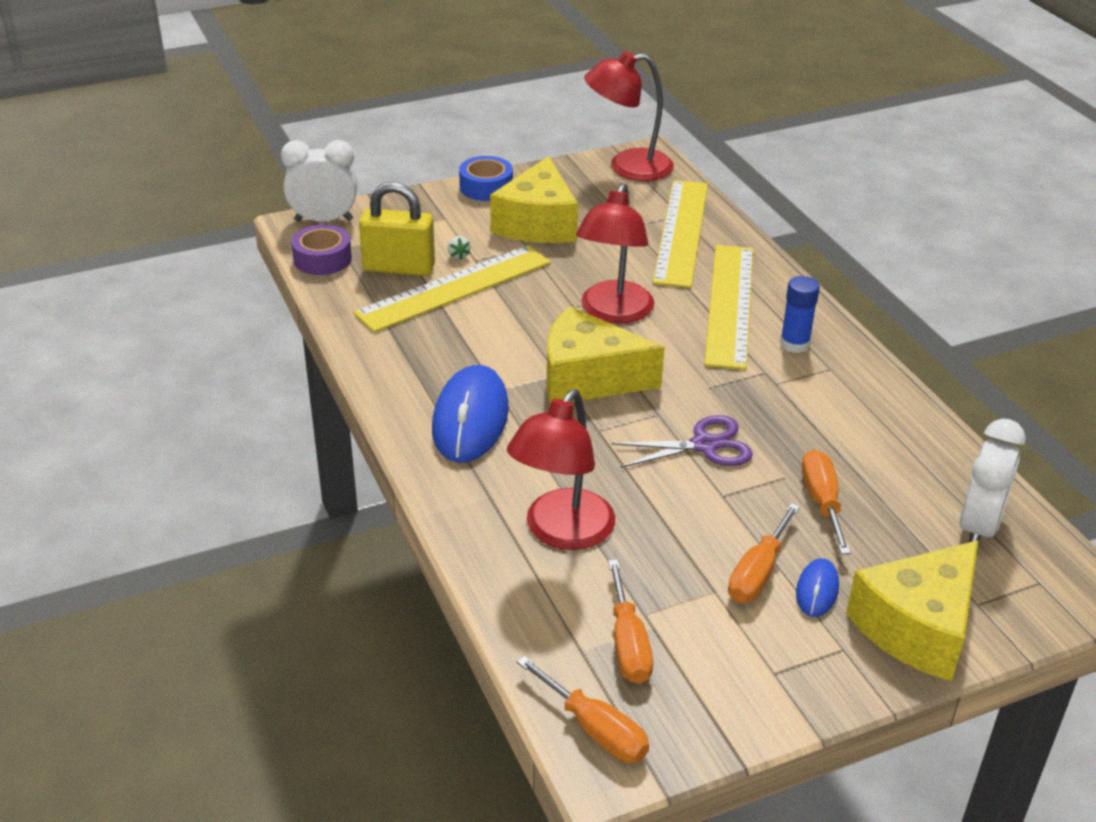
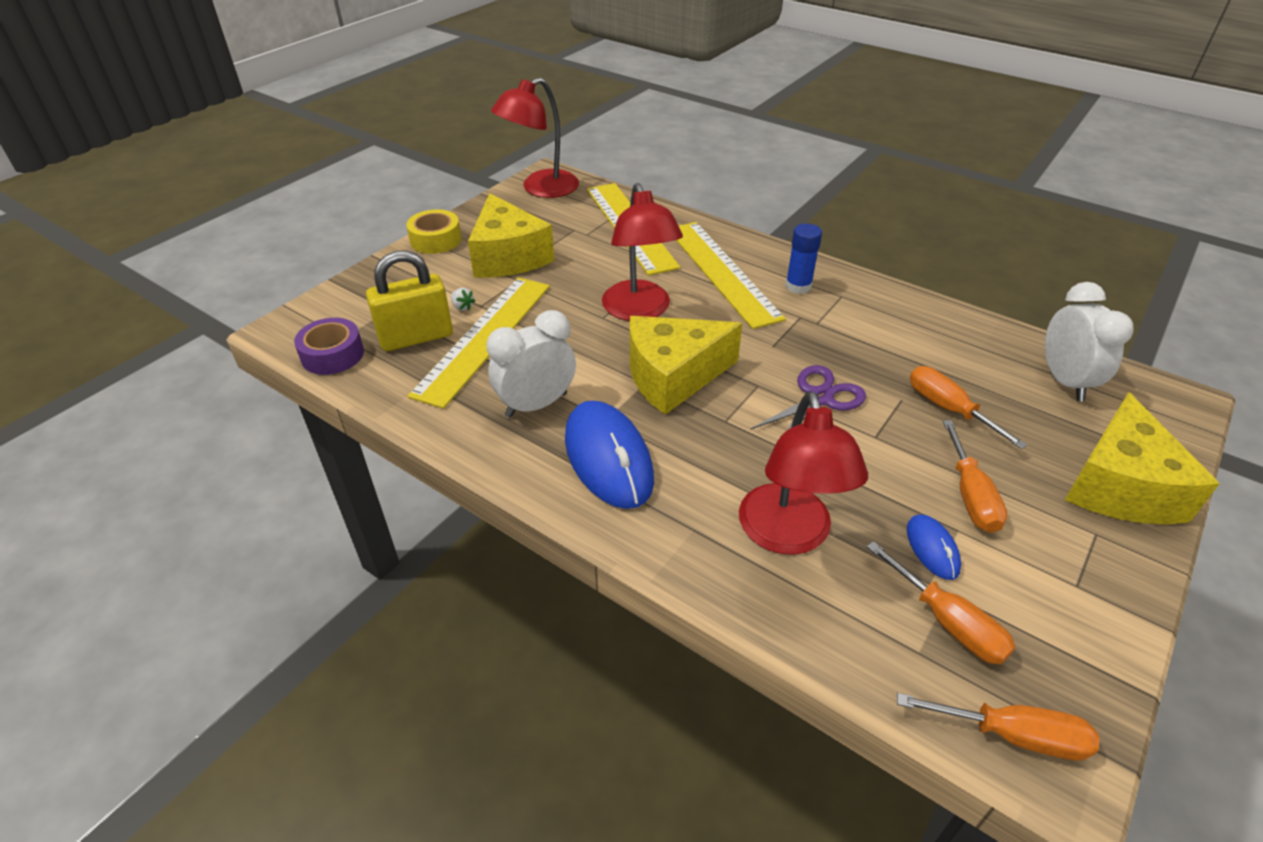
camera: 30 degrees left, 5 degrees up
(324, 220) = (304, 317): white clock -> white clock (536, 405)
(486, 187) = (436, 240): blue tape -> yellow tape
(817, 590) = (1025, 489): blue mouse -> blue mouse (932, 548)

